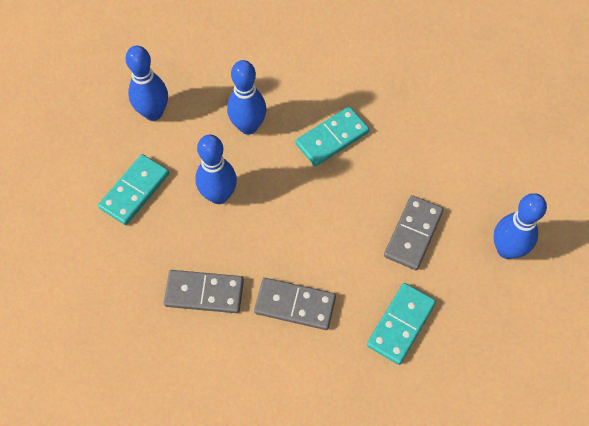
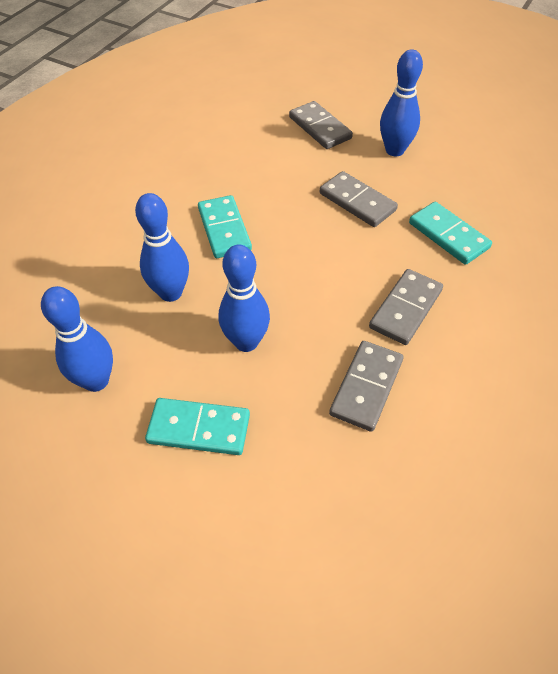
camera: 70 degrees left, 10 degrees down
(135, 191) = (199, 428): turquoise domino -> turquoise domino turned 45 degrees counterclockwise
(508, 171) = (319, 128): none -> grey domino

